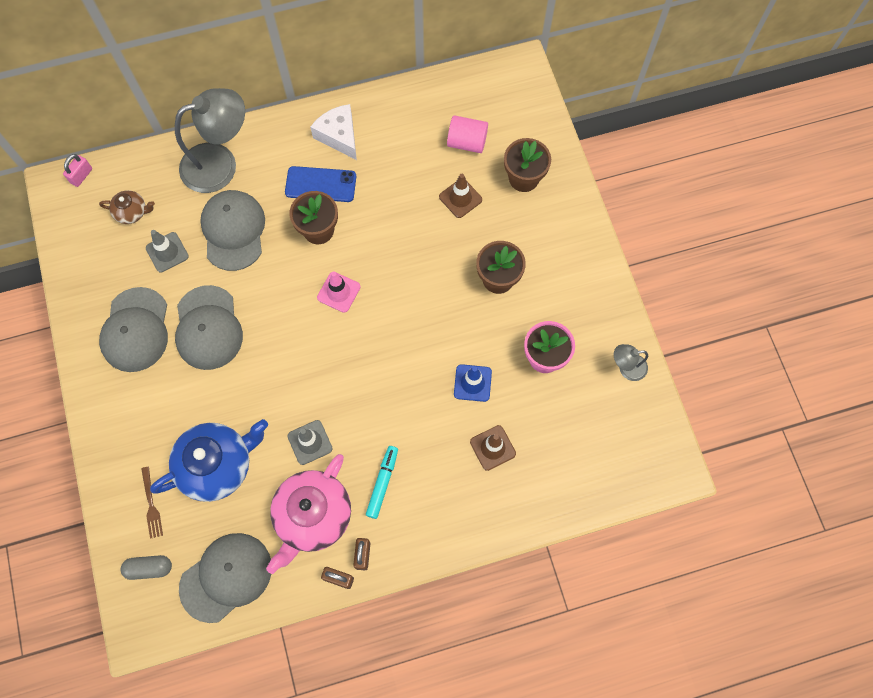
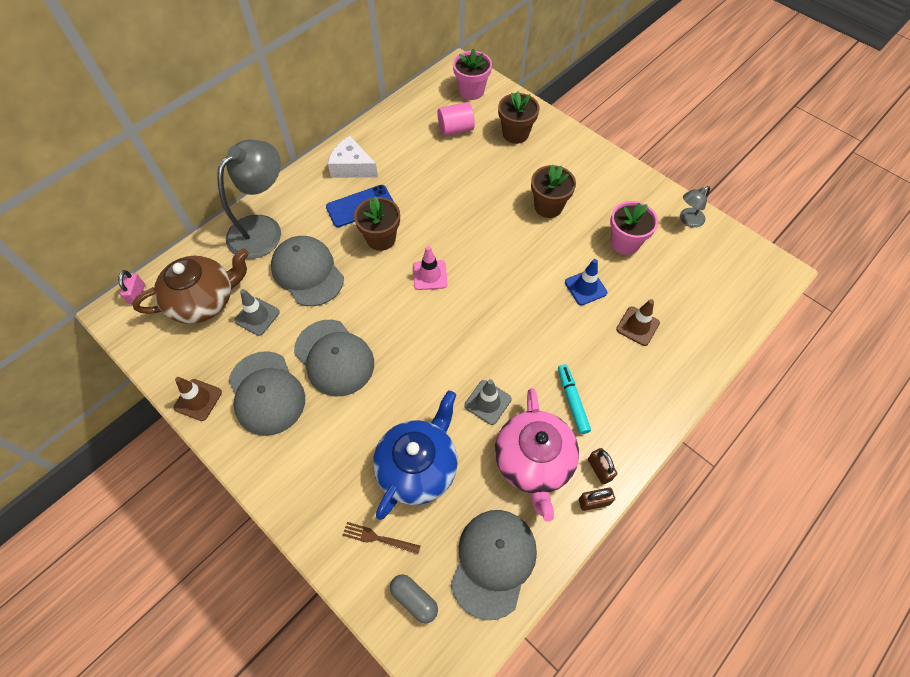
camera: 30 degrees left, 10 degrees down
(132, 212) = (204, 301): brown teapot -> brown teapot, size x2.03
(149, 568) = (414, 599): grey capsule -> grey capsule turned 75 degrees clockwise
(151, 505) = (378, 538): brown fork -> brown fork turned 150 degrees clockwise
(460, 198) = (478, 167): brown traffic cone -> brown traffic cone (198, 400)
(513, 103) = (471, 91): none -> pink flower pot

